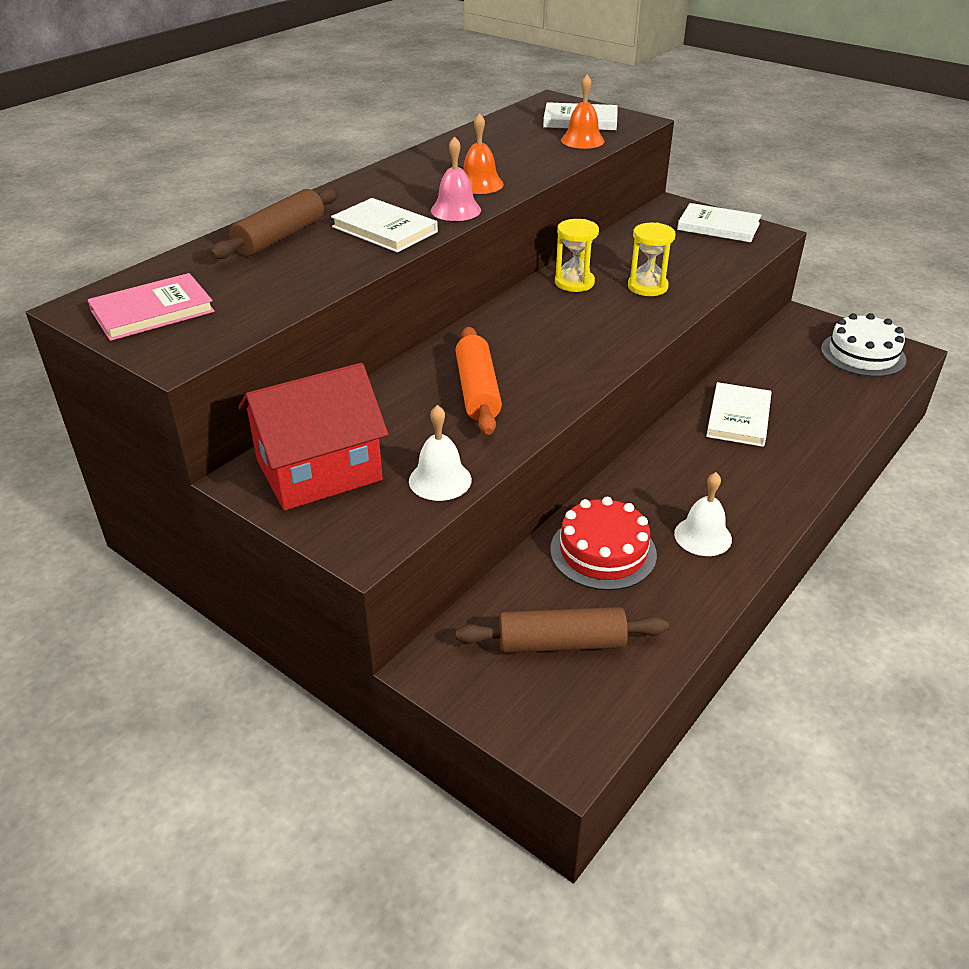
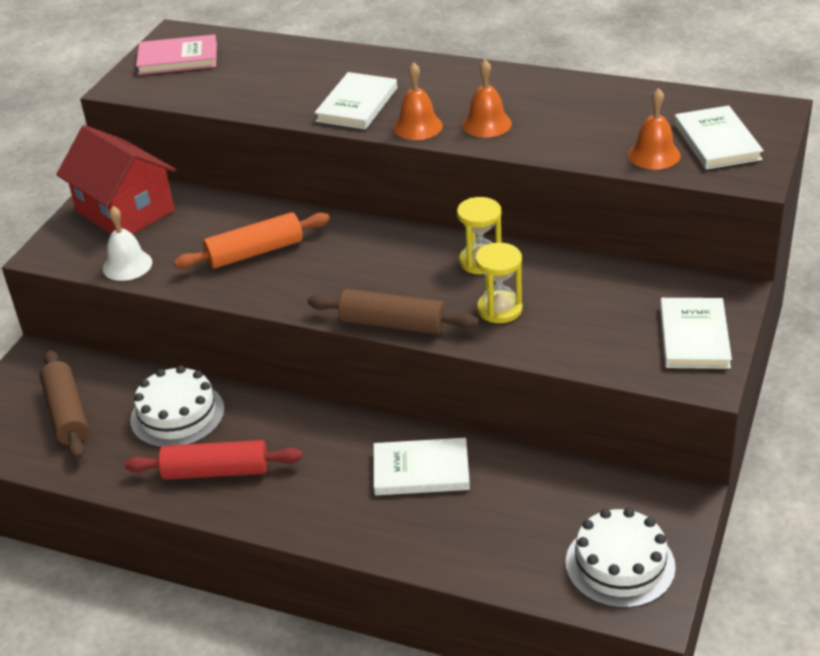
camera: 75 degrees right, 0 degrees up
(152, 311) = (178, 59): pink book -> pink book turned 45 degrees counterclockwise
(280, 237) = (318, 66): brown rolling pin -> brown rolling pin (393, 324)
(455, 210) = (417, 126): pink bell -> orange bell
(603, 552) = (177, 414): red cake -> white cake
(703, 536) = (215, 471): white bell -> red rolling pin

